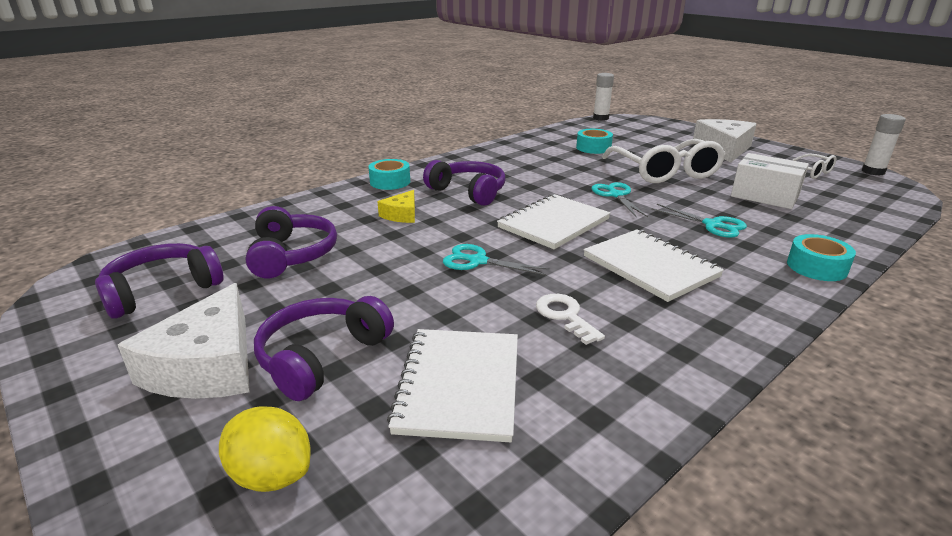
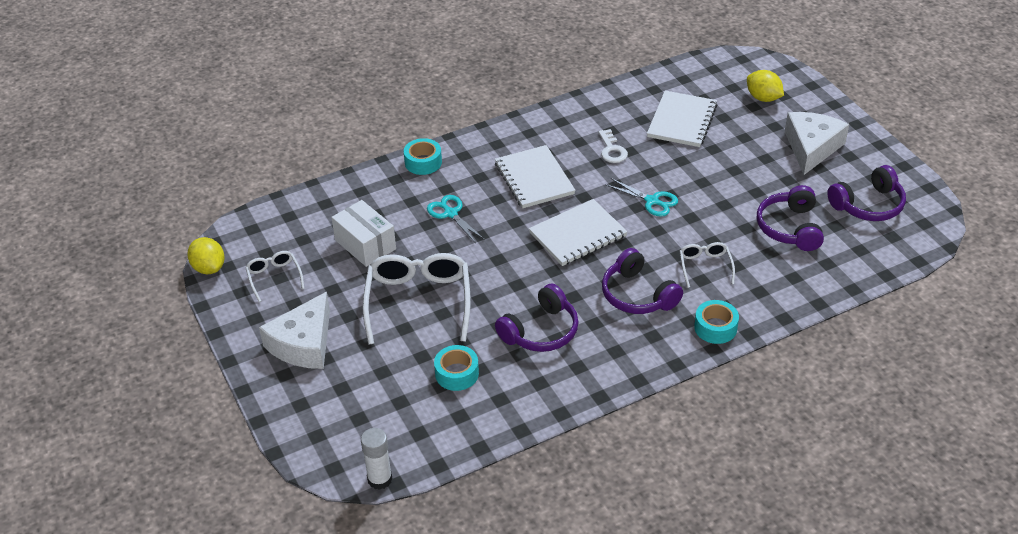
camera: 165 degrees left, 15 degrees up
(322, 357) = (752, 144): purple headphones -> purple headphones (541, 331)
(402, 215) = (705, 266): yellow cheese -> white glasses
(616, 195) = (499, 267): turquoise scissors -> none
(873, 171) = (209, 268): white glue stick -> yellow lemon

